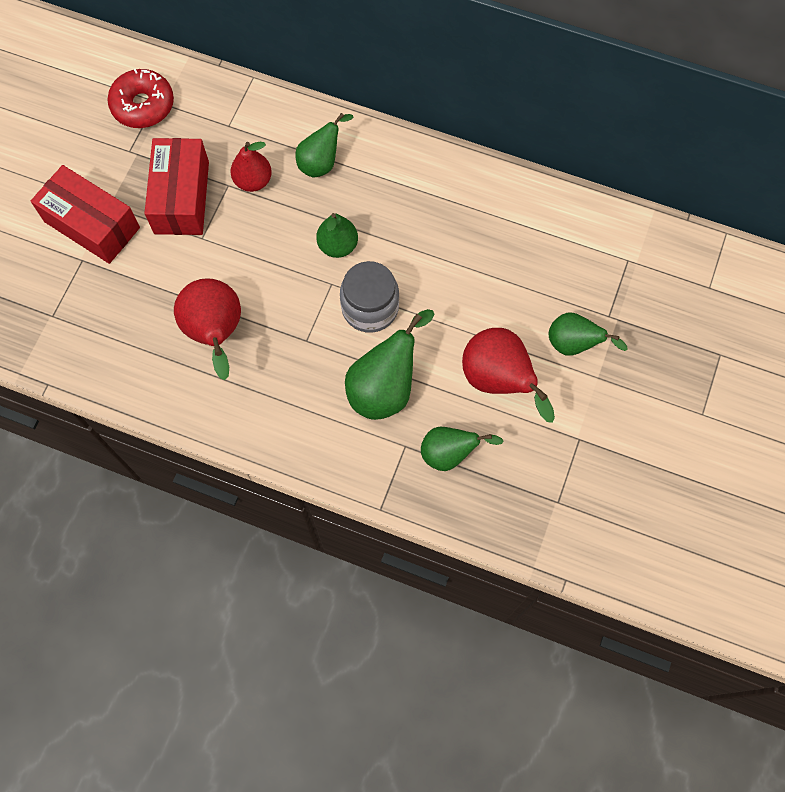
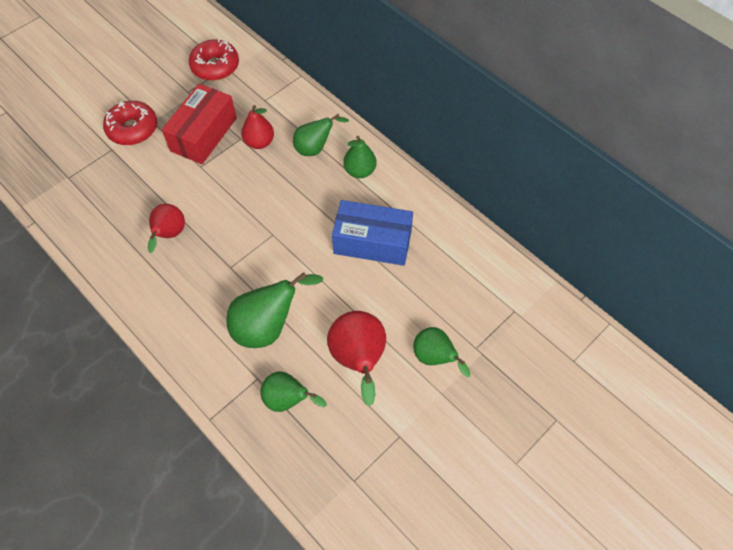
camera: 25 degrees right, 10 degrees down
(92, 225) = (132, 129): red box -> red donut
(216, 333) = (169, 235): red pear -> red pear, size x0.66
(338, 245) = (293, 209): green pear -> green pear (360, 171)
(370, 308) = (290, 263): grey jar -> none
(445, 247) = (372, 242): none -> blue box

